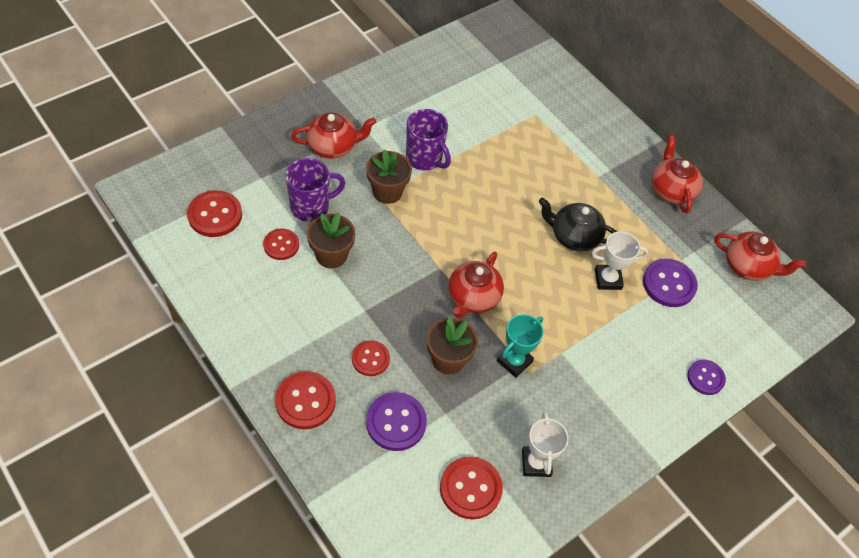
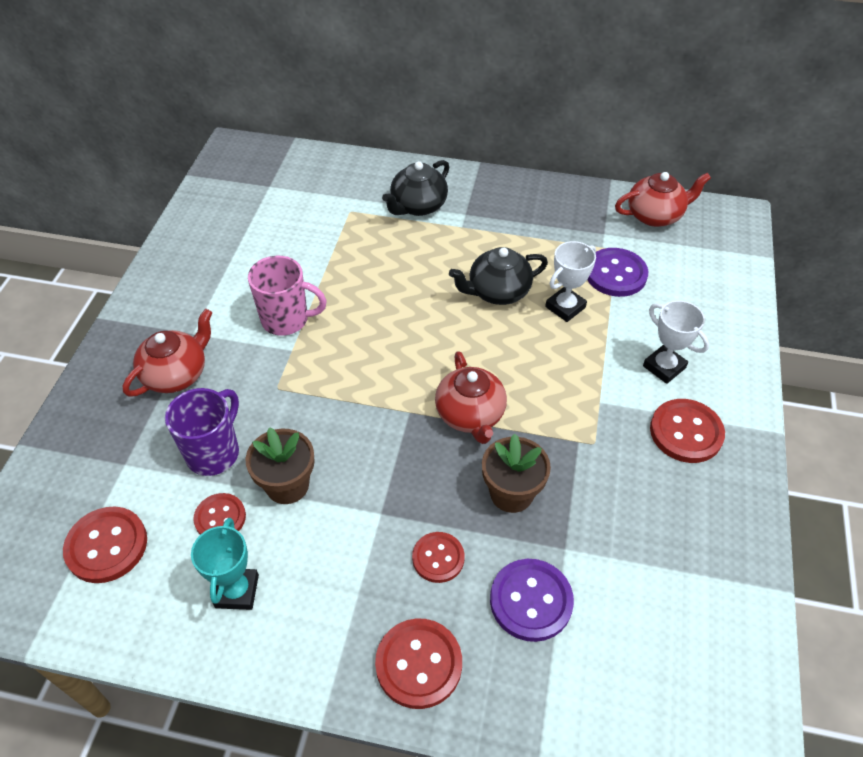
camera: 35 degrees left, 5 degrees down
(387, 192) = (281, 378): brown flower pot -> none
(425, 159) = (286, 320): purple mug -> pink mug
(470, 488) = (666, 602): red button -> red button (686, 432)
(514, 361) = (570, 444): turquoise trophy -> turquoise trophy (237, 591)
(536, 463) = (691, 522): white trophy -> white trophy (664, 367)
(583, 142) = (418, 206): none -> black teapot
(671, 190) = (532, 197): red teapot -> none
(705, 378) = (728, 329): purple button -> none

